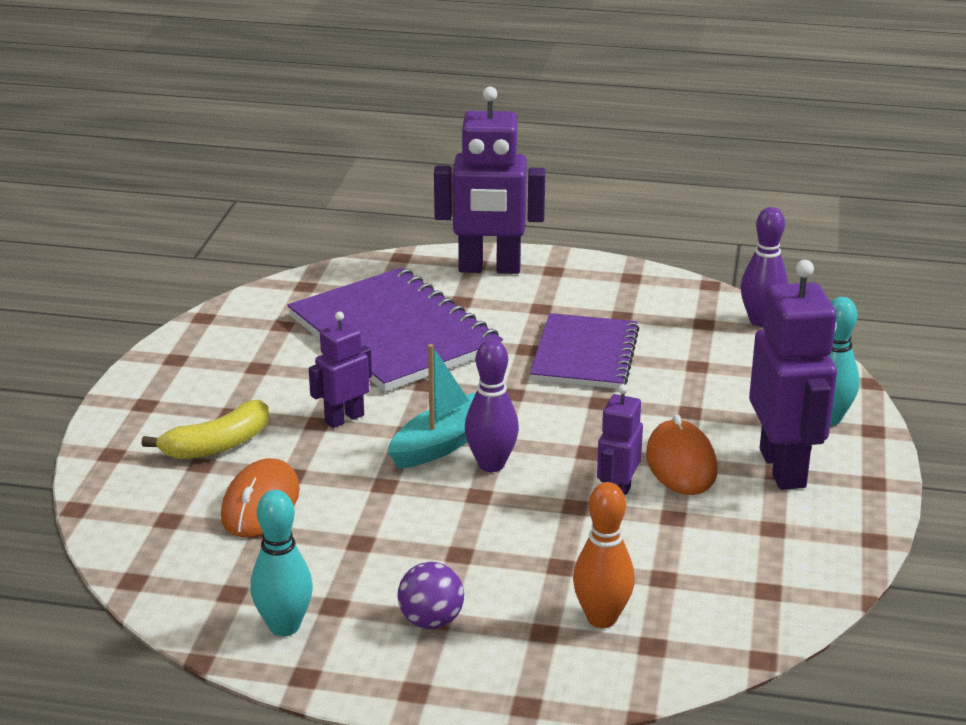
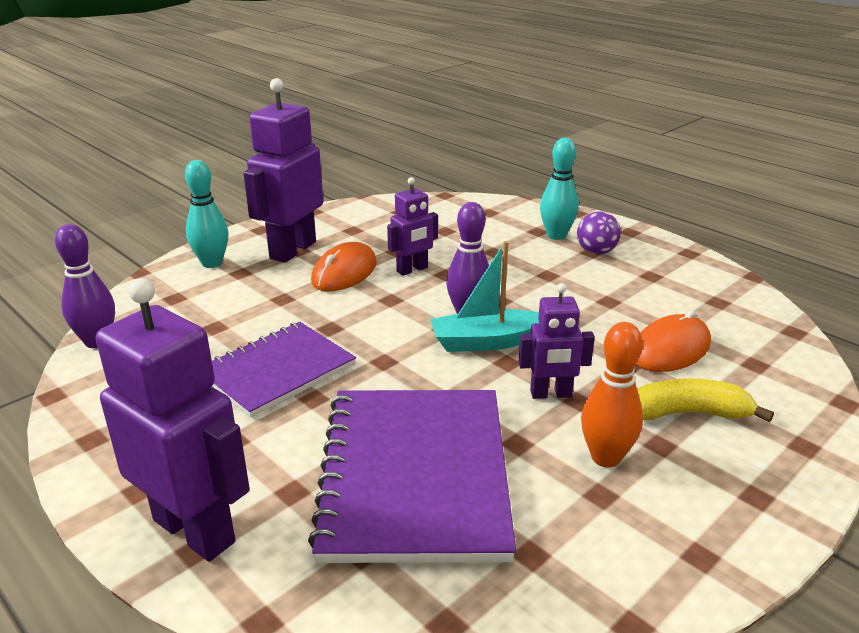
camera: 145 degrees left, 0 degrees up
(284, 626) = (690, 275): turquoise bowling pin -> turquoise bowling pin (556, 235)
(602, 618) = (500, 226): orange bowling pin -> orange bowling pin (605, 457)

